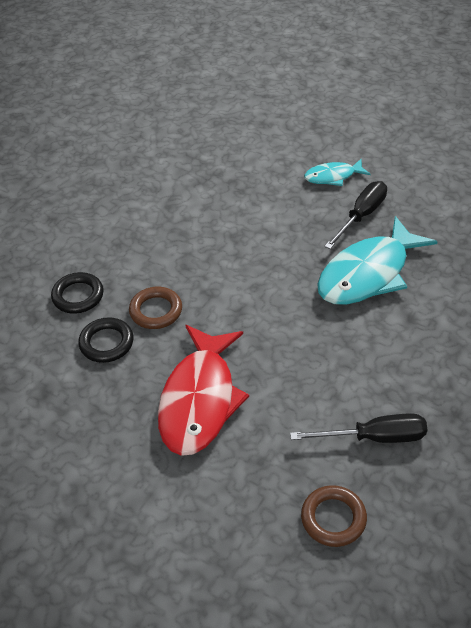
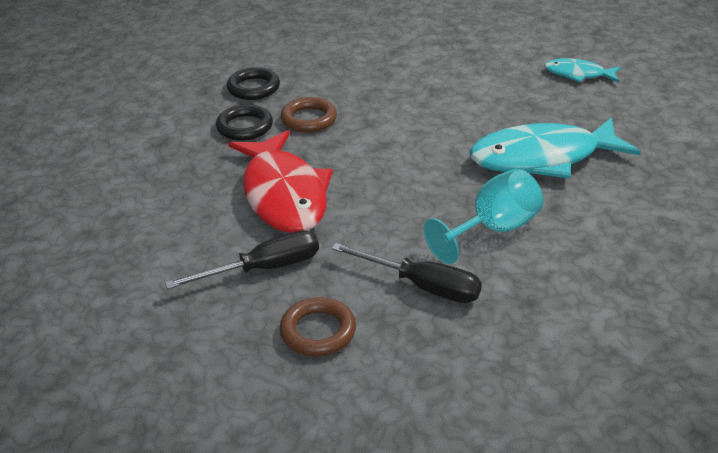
camera: 30 degrees right, 10 degrees down
(200, 400) = (284, 194): red fish -> red fish turned 60 degrees counterclockwise
(361, 216) = (579, 112): black screwdriver -> black screwdriver (264, 269)
(384, 360) = (493, 230): none -> turquoise goblet

